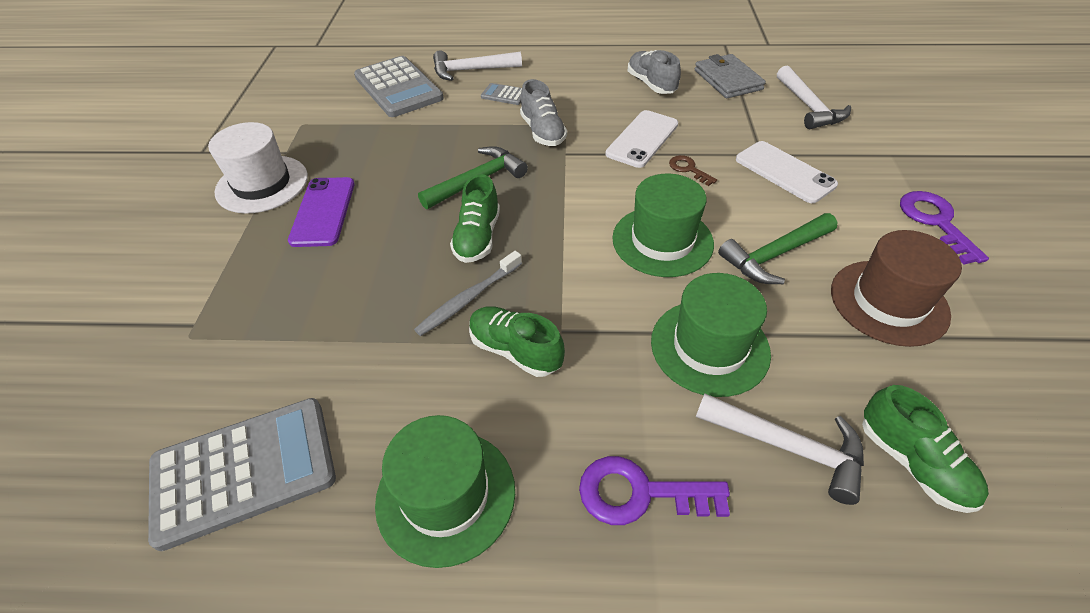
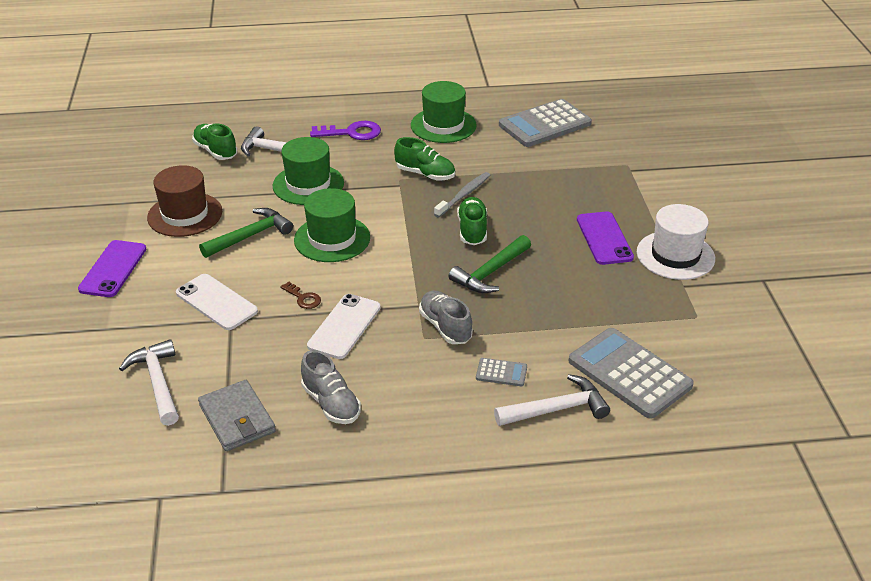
camera: 170 degrees right, 10 degrees down
(935, 222) = (113, 269): purple key -> purple phone

